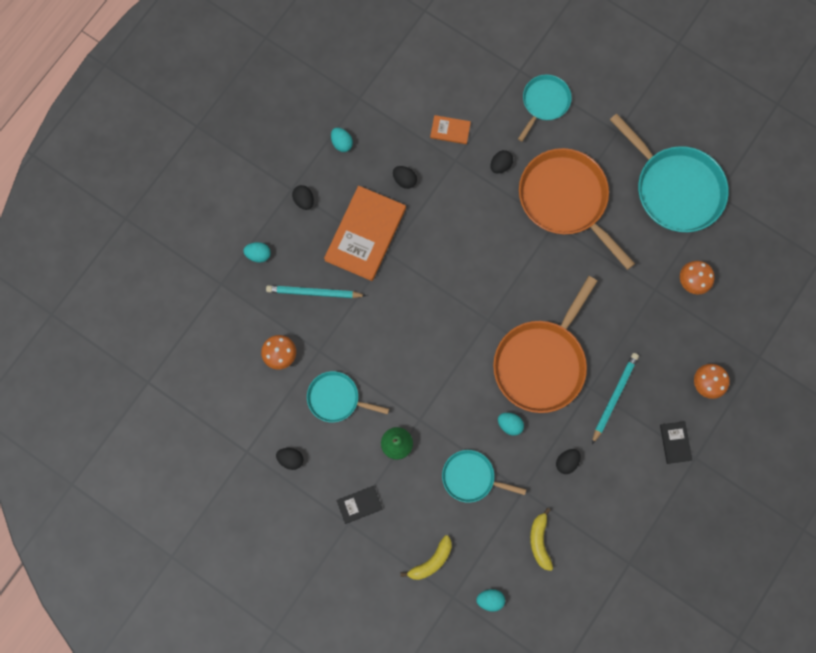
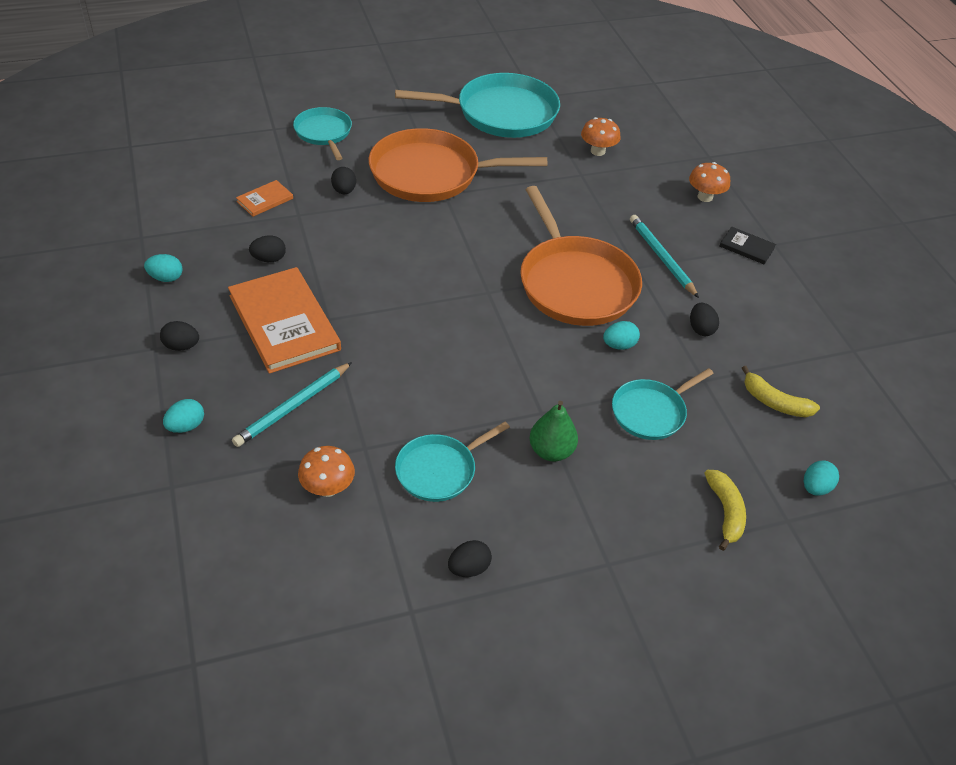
camera: 55 degrees left, 30 degrees down
(359, 504) = (593, 536): black book -> none

